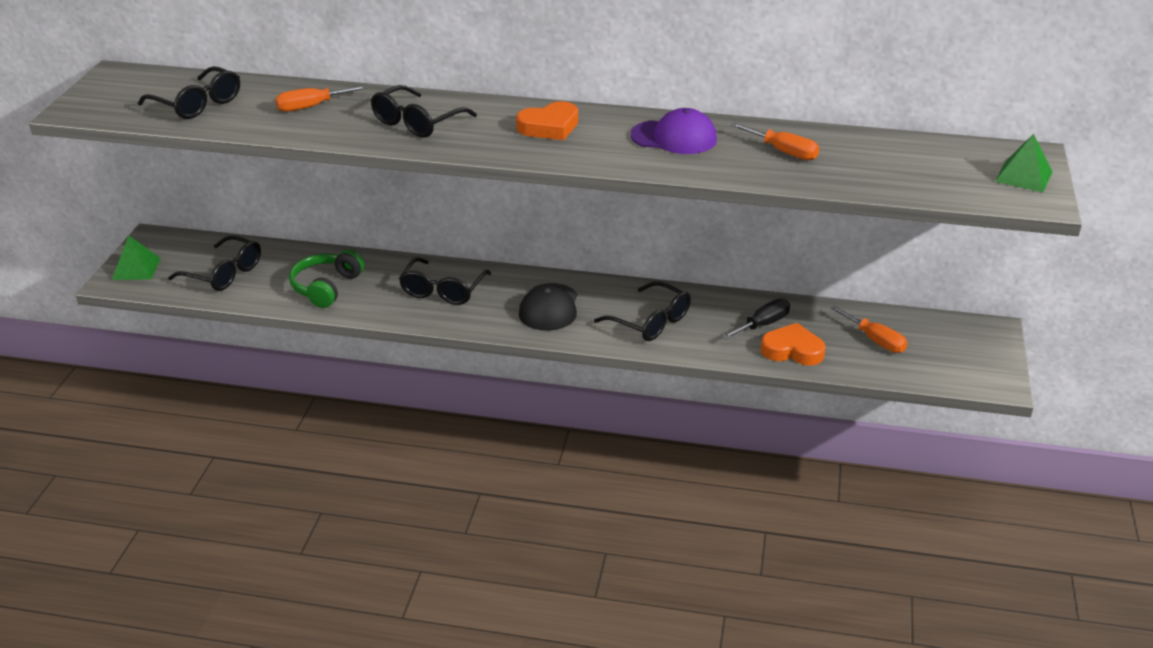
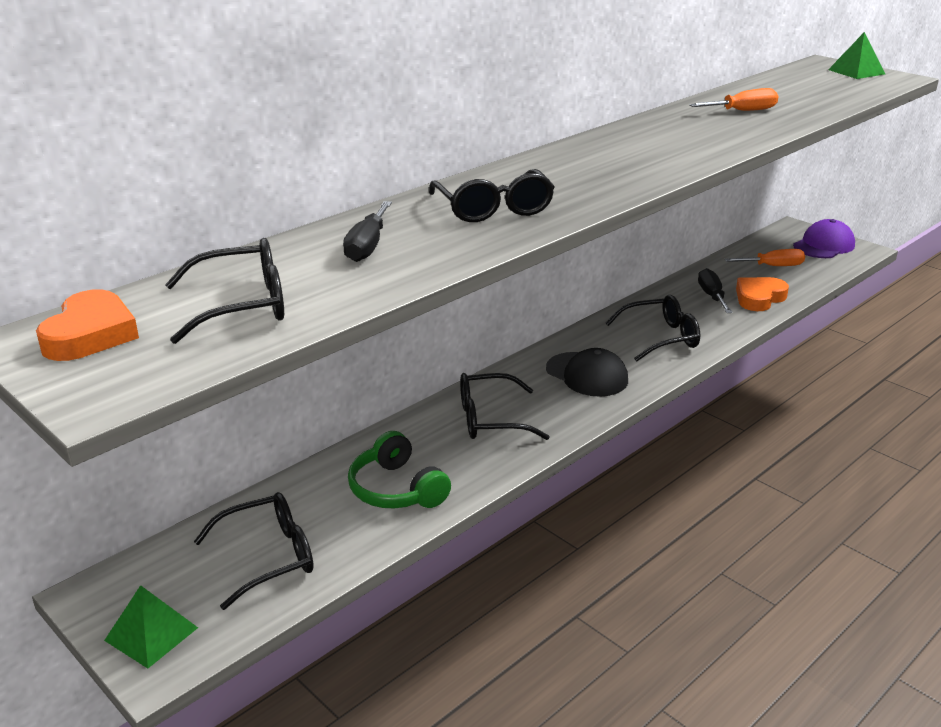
camera: 55 degrees left, 5 degrees down
(311, 107) = (367, 246): orange screwdriver -> black screwdriver
(443, 290) = (491, 419): black glasses -> black glasses turned 120 degrees clockwise
(549, 127) = (587, 164): orange heart -> orange heart (90, 334)
(674, 137) = (671, 132): purple cap -> purple cap (824, 245)

